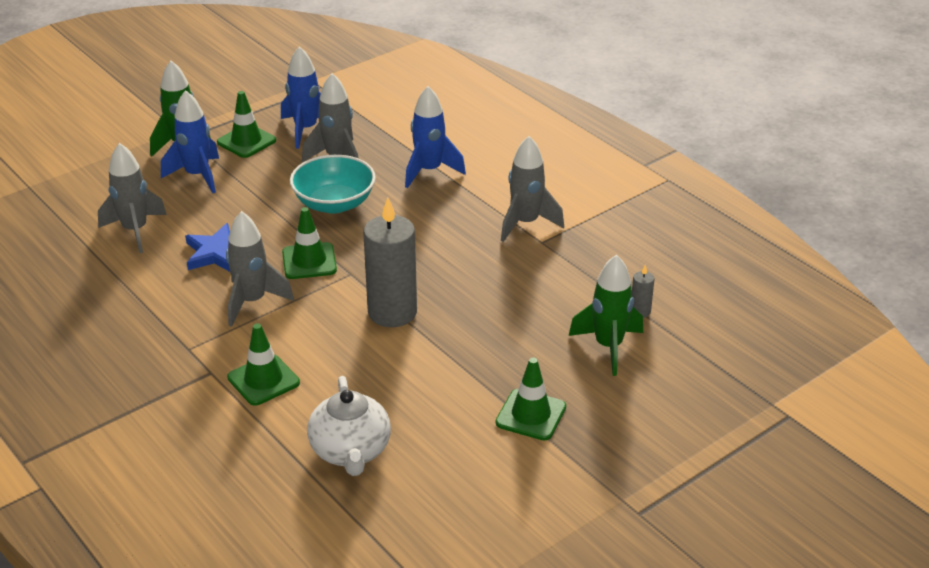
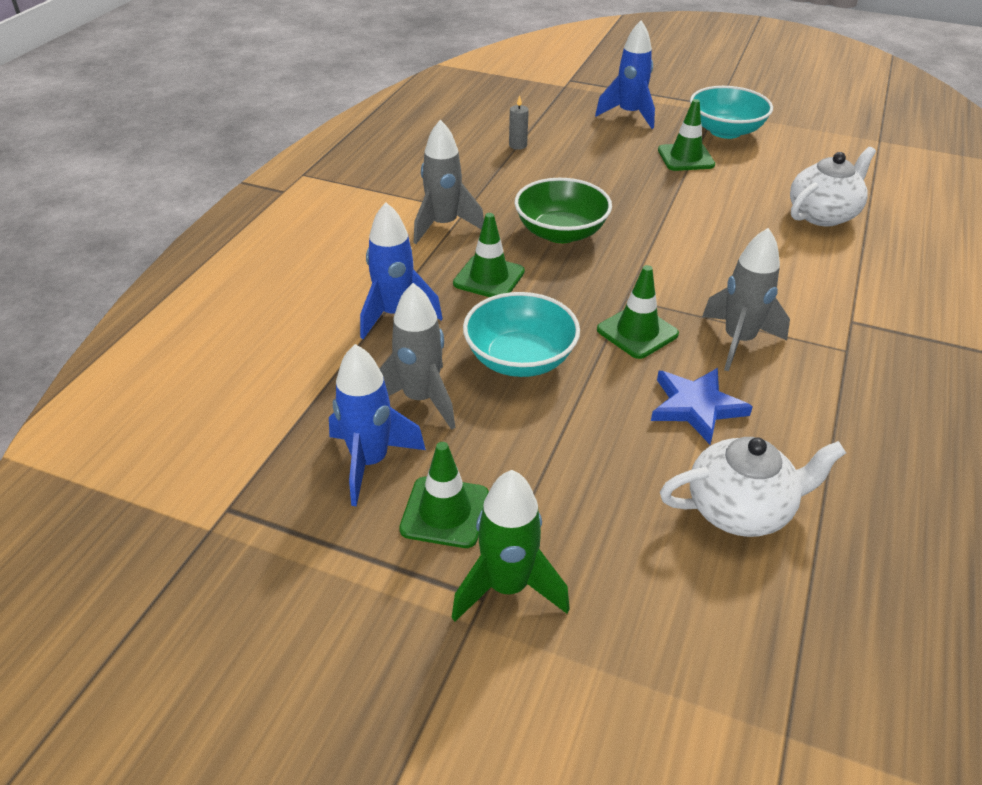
camera: 120 degrees left, 5 degrees up
(135, 231) = (740, 509): grey rocket -> white teapot
(197, 176) = (571, 518): blue rocket -> blue rocket (629, 115)
(263, 380) = (818, 286): green traffic cone -> green traffic cone (489, 278)
(392, 312) = (652, 253): grey candle -> none
(464, 277) = (561, 232): none -> green bowl
(567, 480) = (725, 131): none -> turquoise bowl
(608, 347) = (575, 148): green rocket -> none

